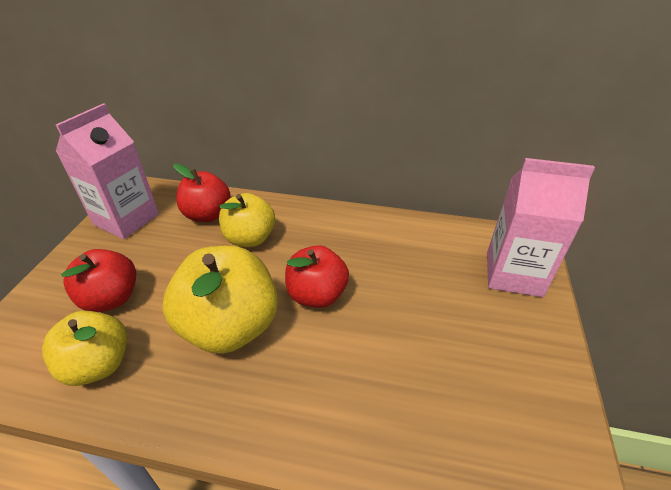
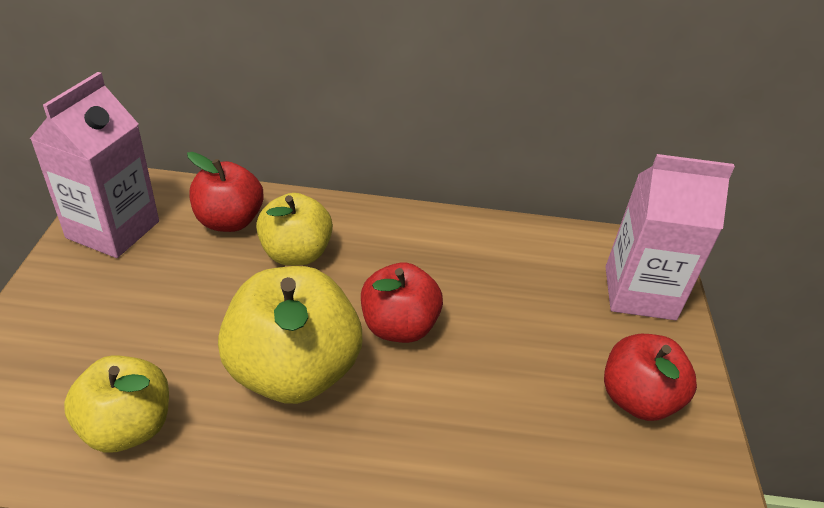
camera: 10 degrees left, 0 degrees up
(111, 298) = (121, 340): red apple -> red apple (637, 399)

